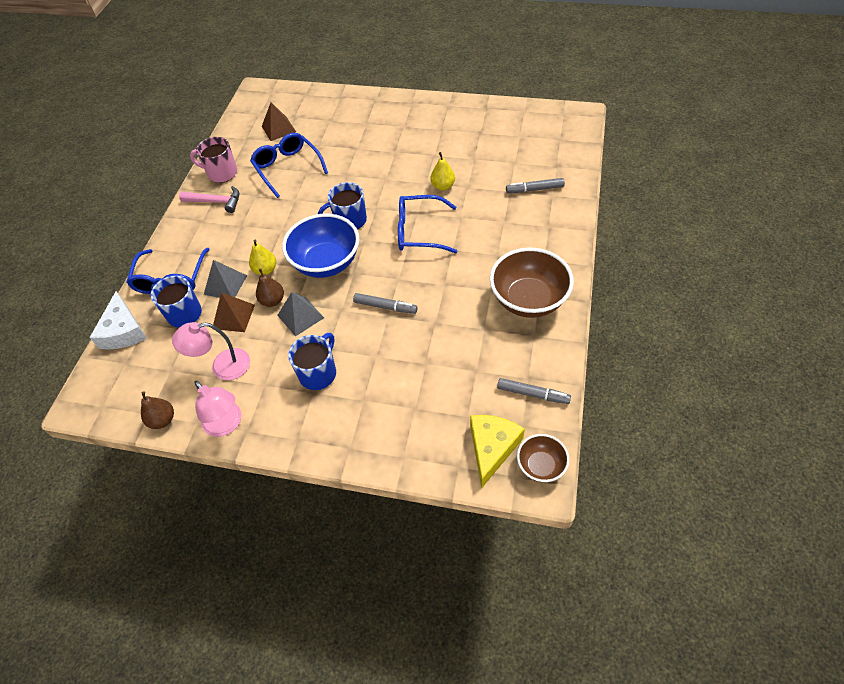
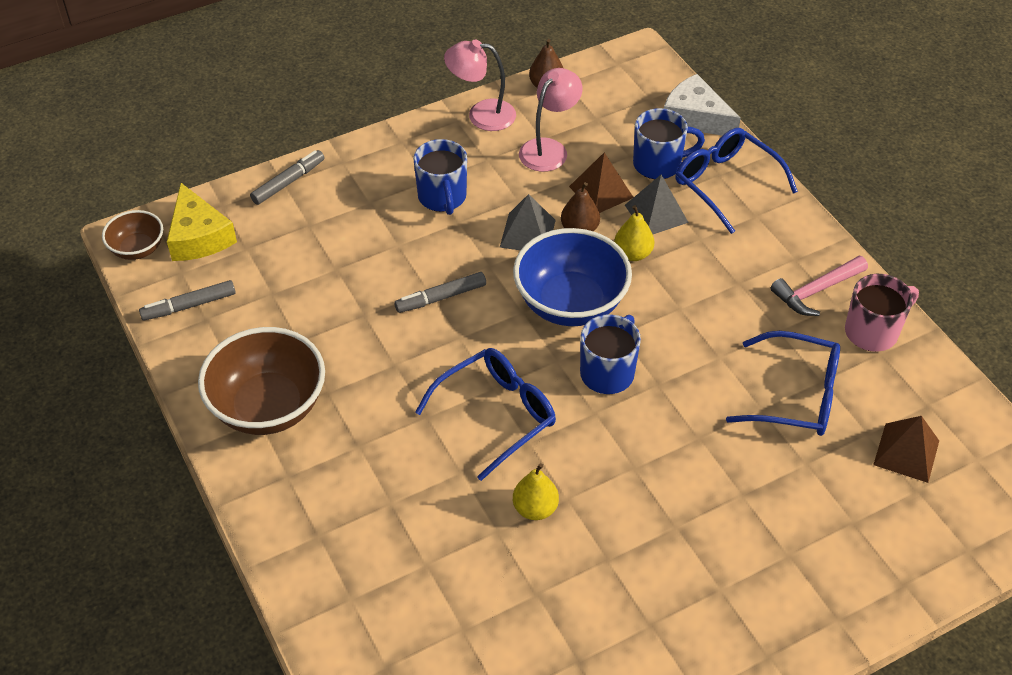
camera: 135 degrees right, 5 degrees down
(534, 189) = (387, 592): grey marker -> grey marker (288, 182)

